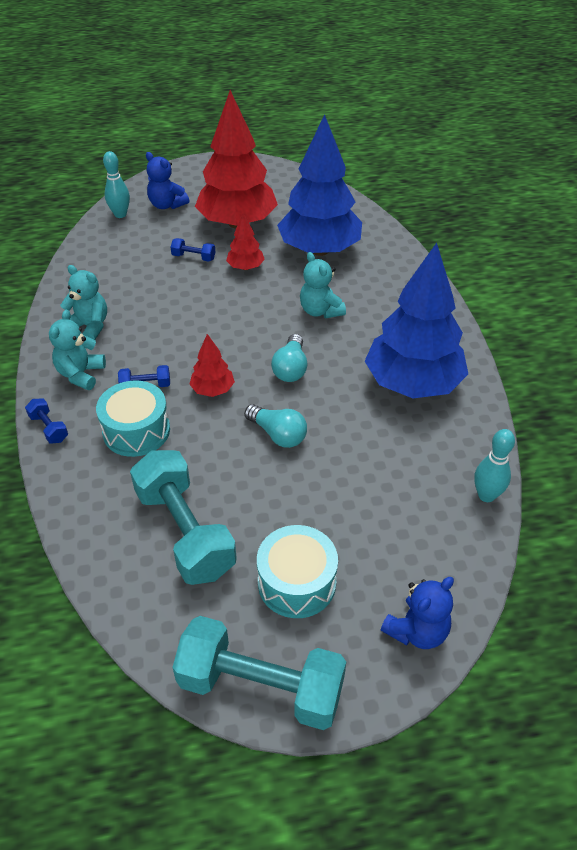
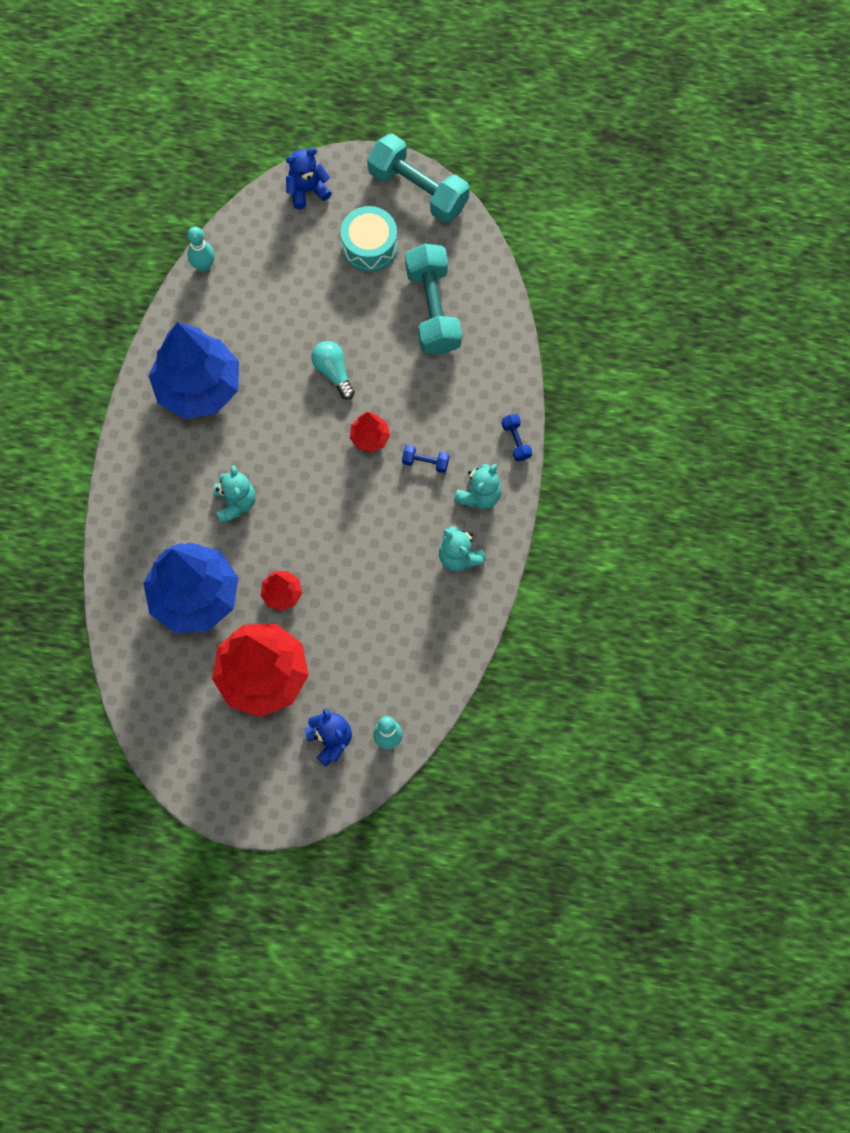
camera: 160 degrees left, 25 degrees up
(136, 430) = (445, 414): turquoise drum -> none
(193, 257) = (329, 629): blue dumbbell -> none
(290, 368) = (294, 439): turquoise light bulb -> none

